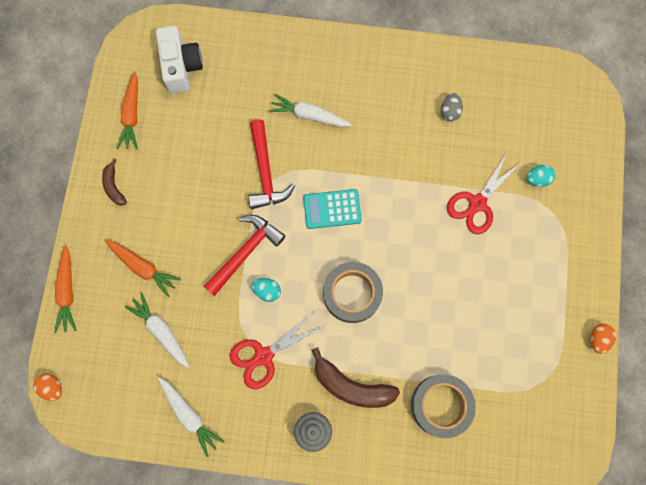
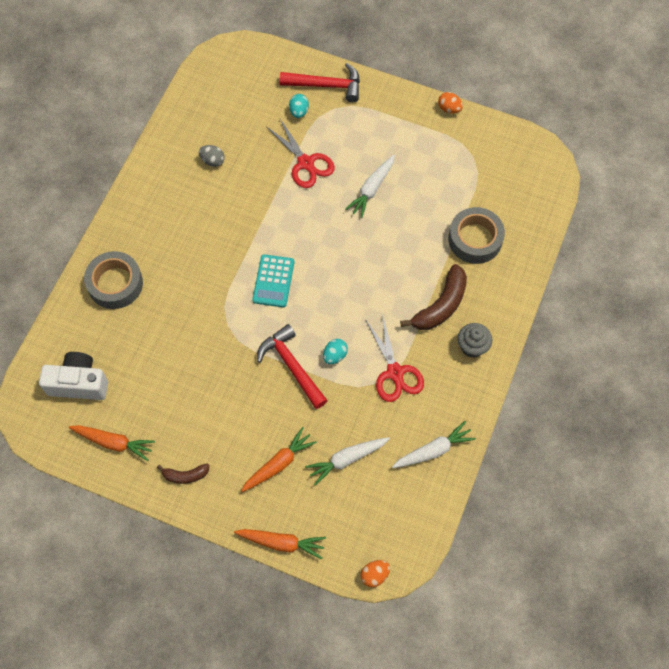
camera: 75 degrees left, 10 degrees down
(265, 172) = (218, 330): red hammer -> red hammer (326, 85)
(309, 115) = (174, 278): white carrot -> white carrot (371, 189)
(352, 294) = (358, 284): grey tape -> grey tape (115, 284)

